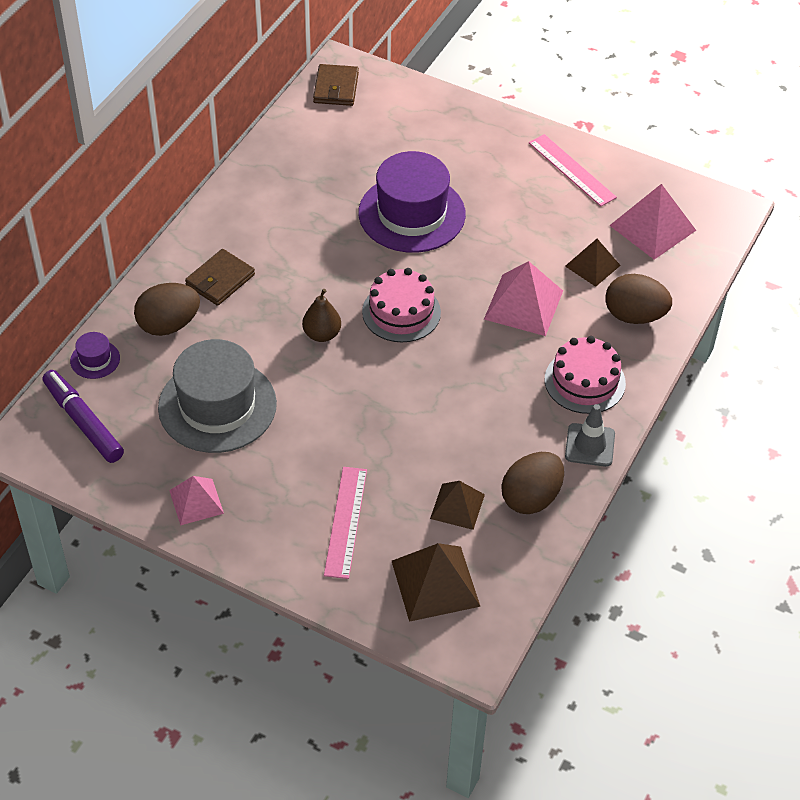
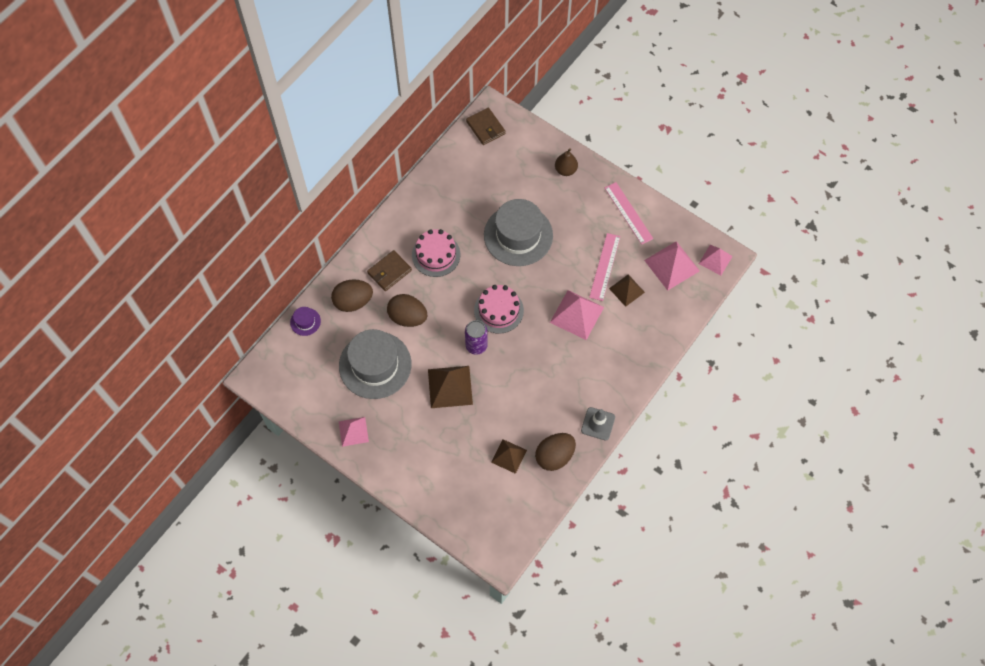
camera: 10 degrees right, 15 degrees up
(83, 422) = (293, 366): purple marker -> none
(322, 334) = (446, 321): brown pear -> brown pear (565, 170)
(336, 88) = (485, 127): brown wallet -> brown wallet turned 45 degrees counterclockwise
(345, 522) = (440, 457): pink ruler -> pink ruler (605, 266)
(375, 362) = (476, 345): none -> purple can
(411, 213) = (518, 235): purple hat -> grey hat
(435, 583) = (486, 507): brown pyramid -> brown pyramid (450, 386)
(584, 381) = (604, 377): pink cake -> pink cake (436, 255)
(634, 316) = (645, 332): brown egg -> brown egg (408, 317)
(715, 214) = (715, 260): none -> pink pyramid

